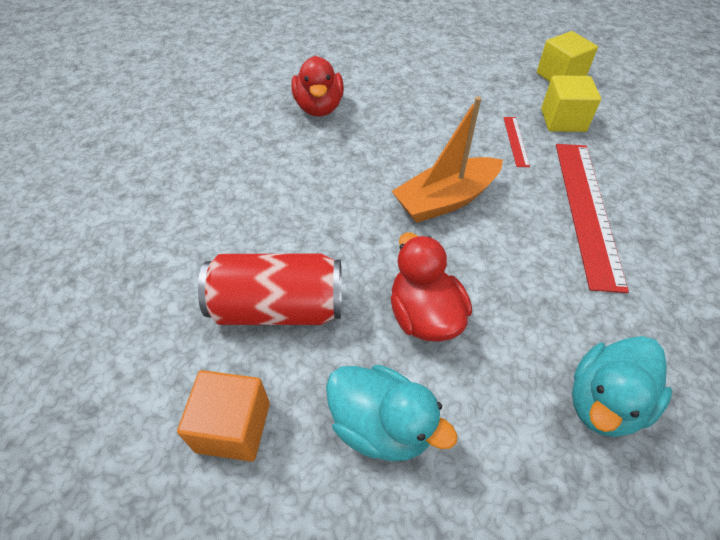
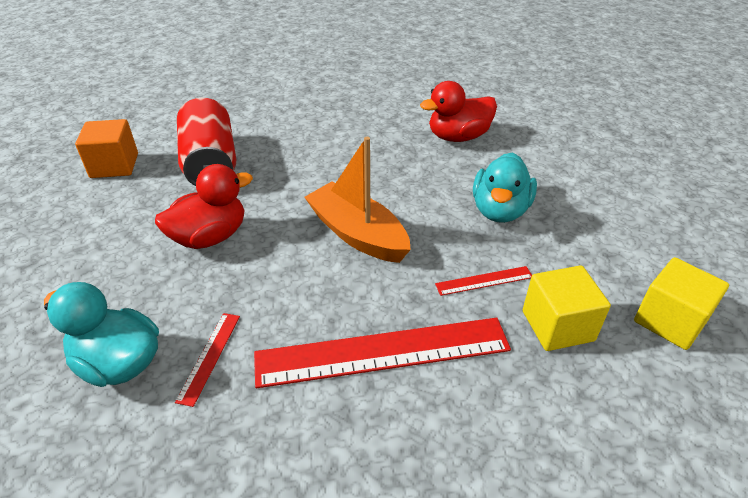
camera: 75 degrees right, 10 degrees down
(381, 426) = (108, 228): turquoise duck -> turquoise duck (500, 210)
(594, 324) = (209, 357): none -> red ruler

